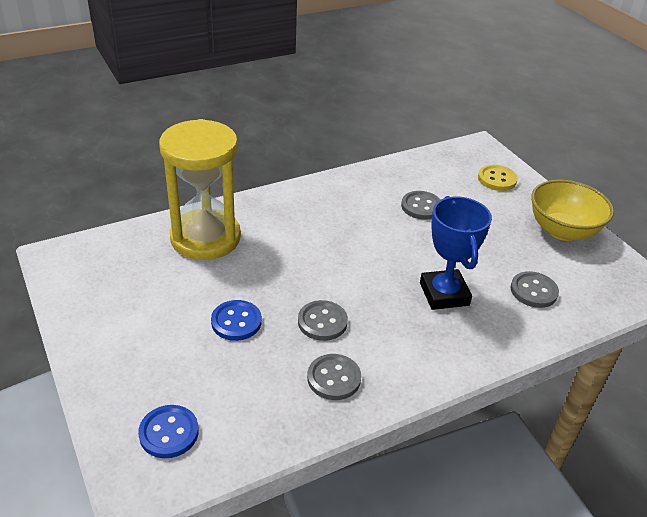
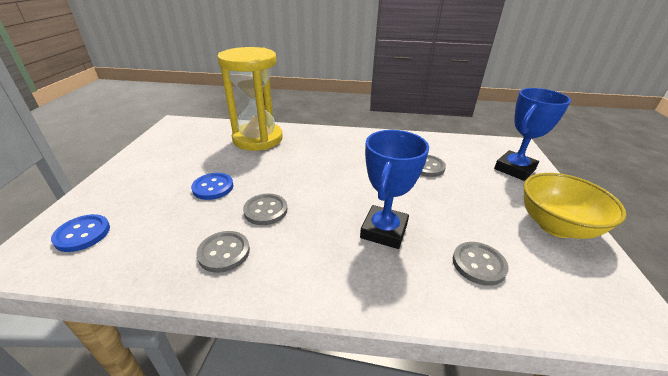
camera: 35 degrees right, 5 degrees down
(497, 179) = (514, 169): yellow button -> blue trophy

